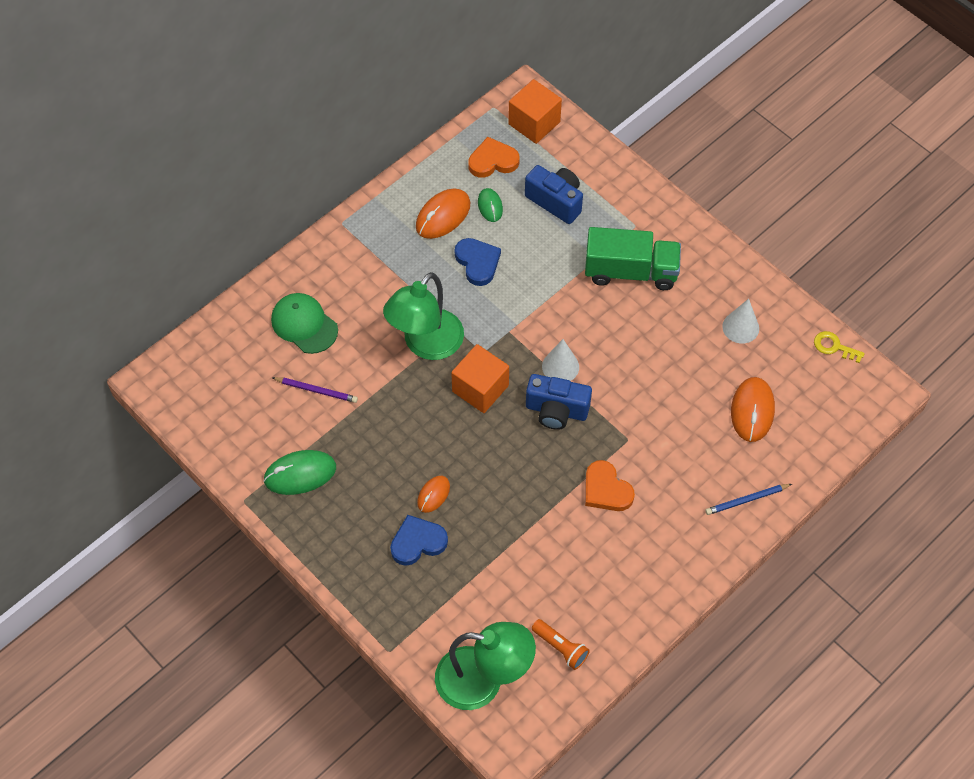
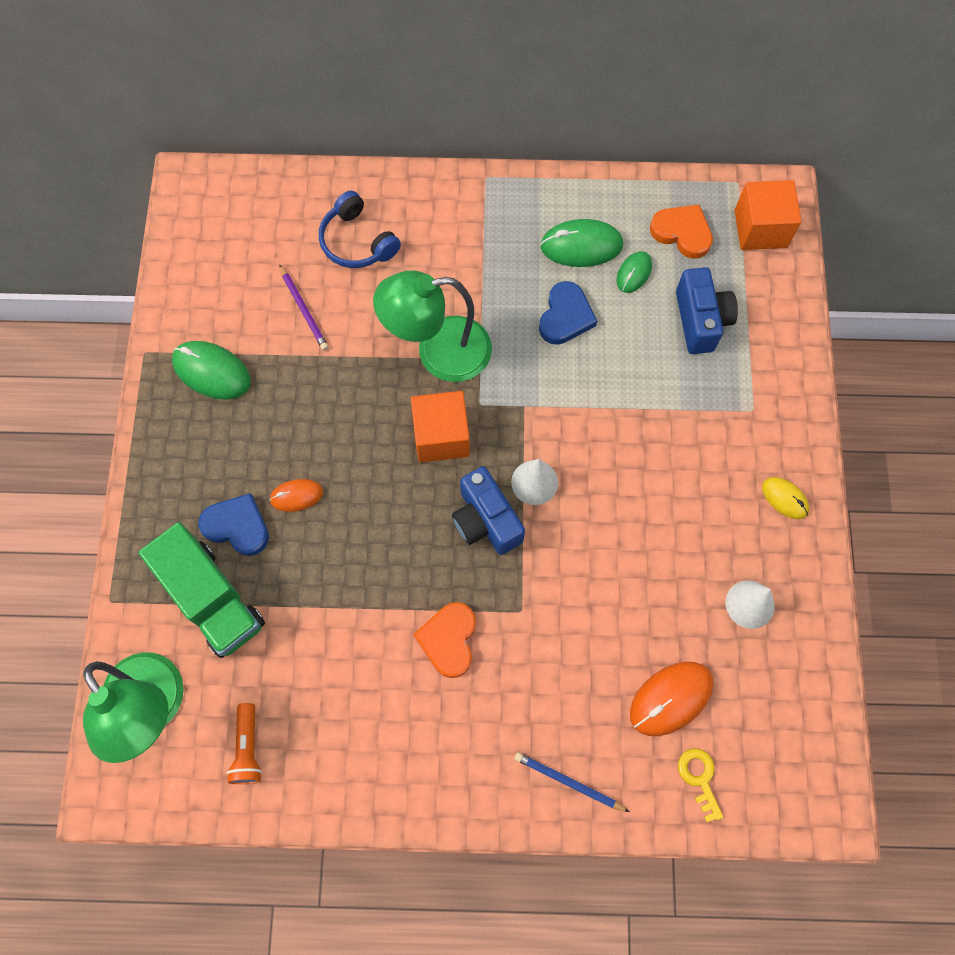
camera: 45 degrees right, 10 degrees up
(304, 324) = (357, 241): green cap -> blue headphones
(443, 215) = (581, 246): orange mouse -> green mouse
(630, 271) = (699, 450): green truck -> green truck (212, 599)
(701, 257) = (784, 498): none -> yellow mouse
(834, 347) = (826, 713): yellow key -> yellow key (699, 778)

